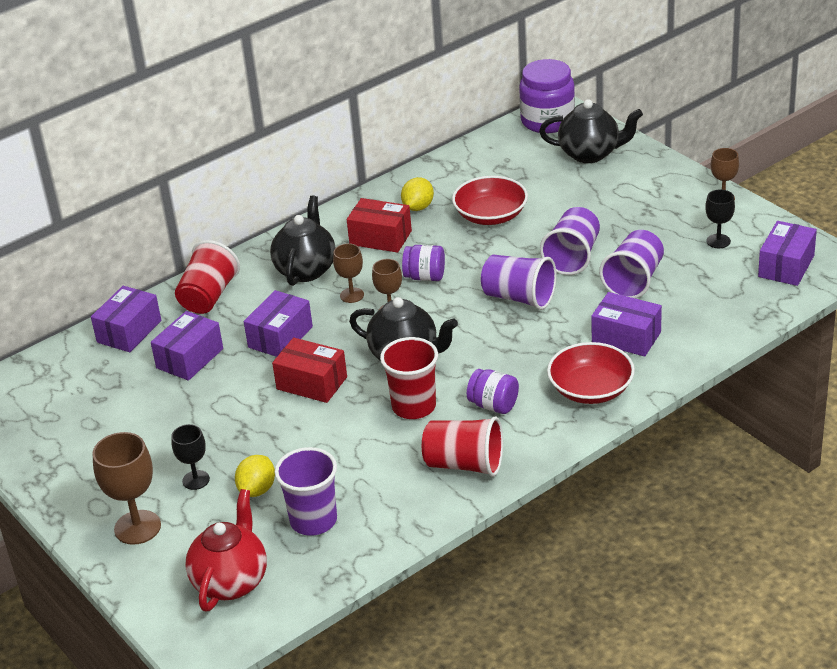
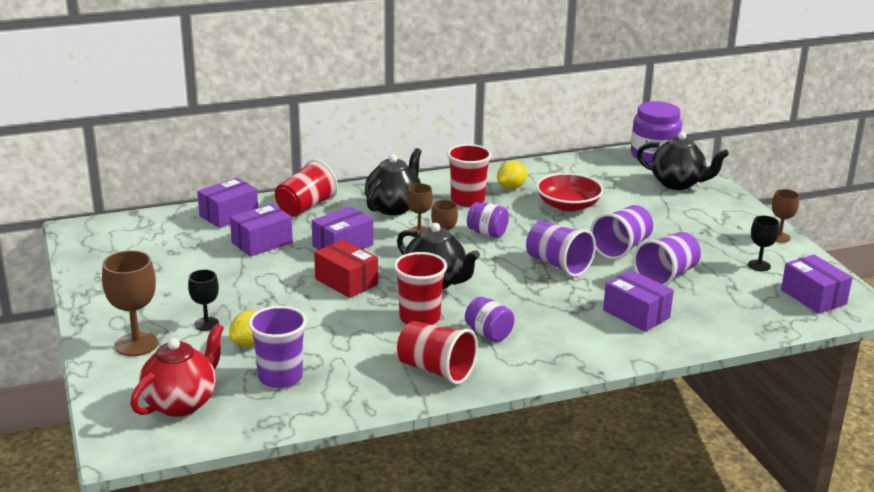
camera: 15 degrees right, 10 degrees down
(380, 238) = (467, 200): red box -> red cup
(591, 389) = (582, 343): red bowl -> none
(786, 266) = (813, 297): purple box -> purple box turned 75 degrees counterclockwise

